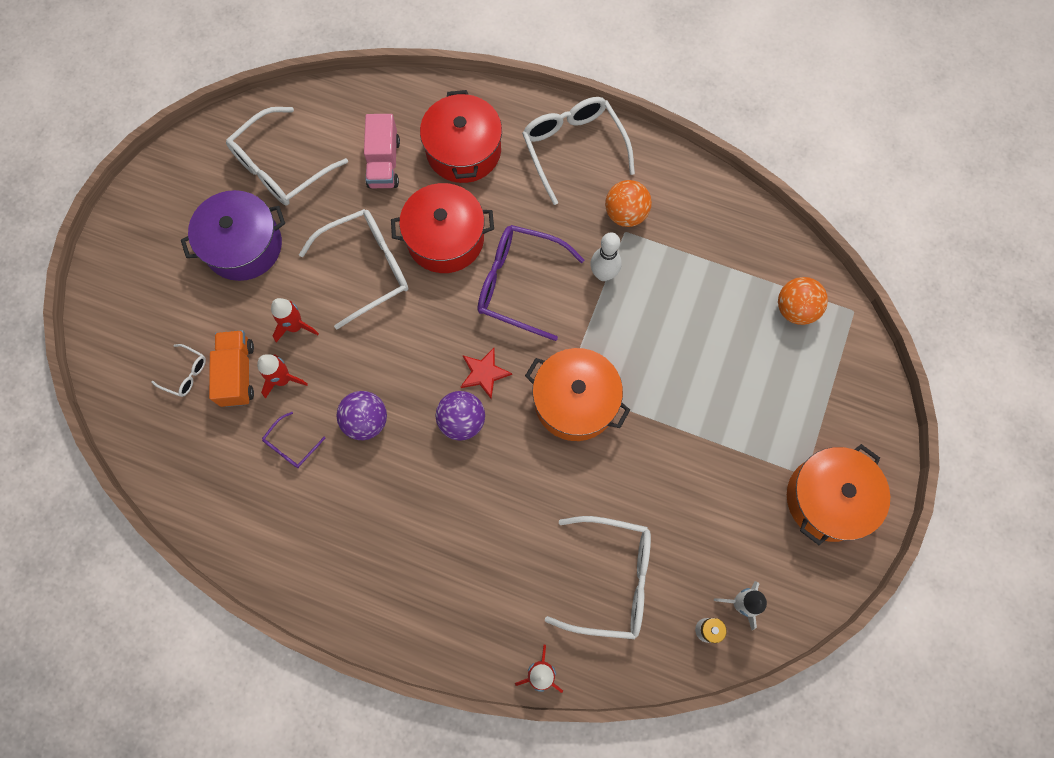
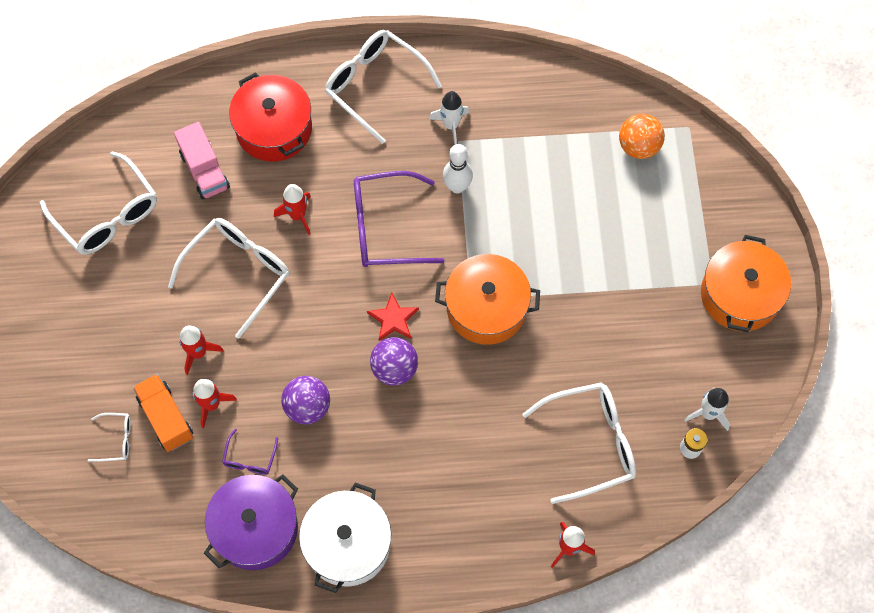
camera: 25 degrees left, 5 degrees down
(243, 246) = (110, 301): purple pot -> purple pot (255, 528)
(281, 167) = (107, 215): white glasses -> white glasses turned 60 degrees counterclockwise
(337, 568) = (347, 544): none -> white pot
(445, 238) = (297, 215): red pot -> red rocket
(625, 214) = (451, 125): orange ball -> white rocket

